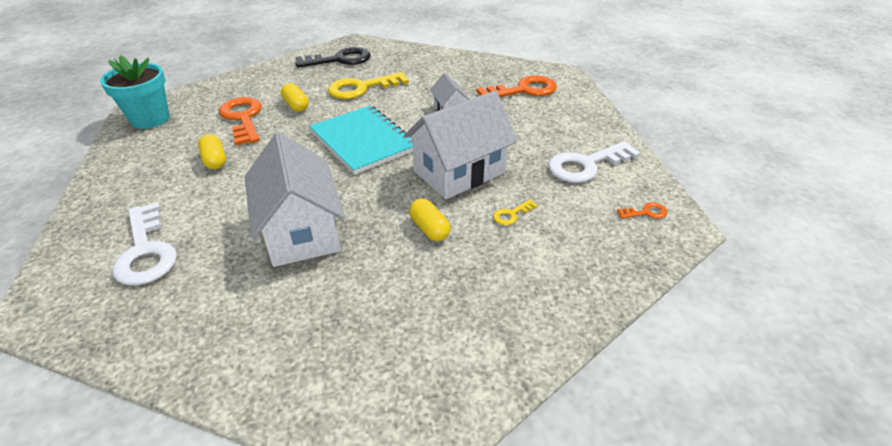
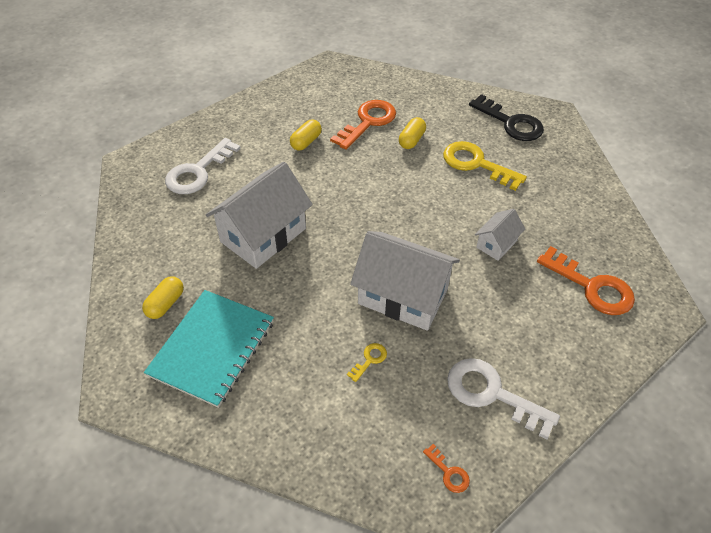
camera: 60 degrees right, 10 degrees up
(150, 119) = (327, 78): turquoise flower pot -> none
(363, 141) = (396, 209): turquoise notebook -> turquoise notebook (212, 348)
(429, 229) = (314, 310): yellow capsule -> yellow capsule (165, 304)
(511, 214) = (370, 360): yellow key -> yellow key turned 105 degrees clockwise

